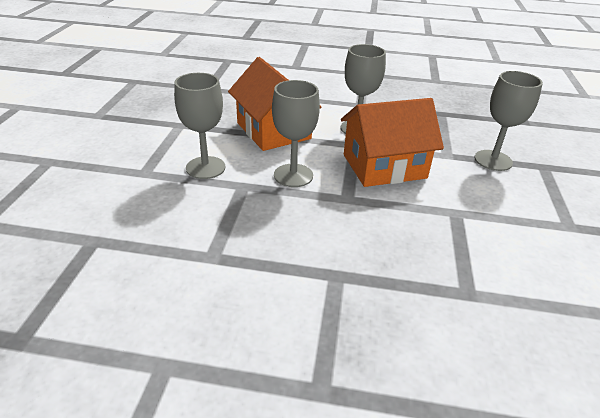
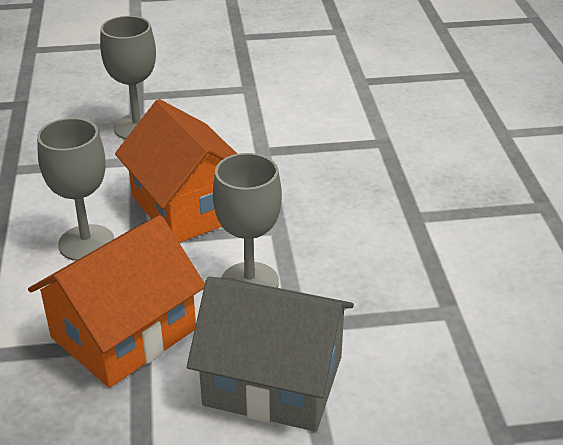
camera: 105 degrees left, 0 degrees up
(205, 168) = (273, 380): grey goblet -> grey house

